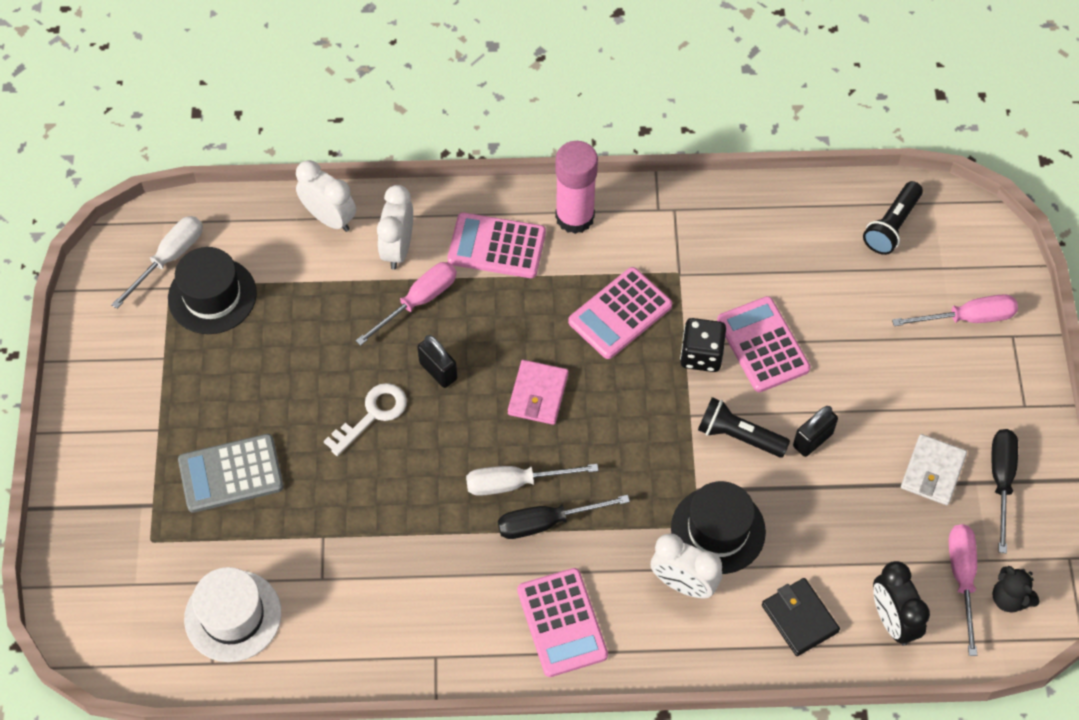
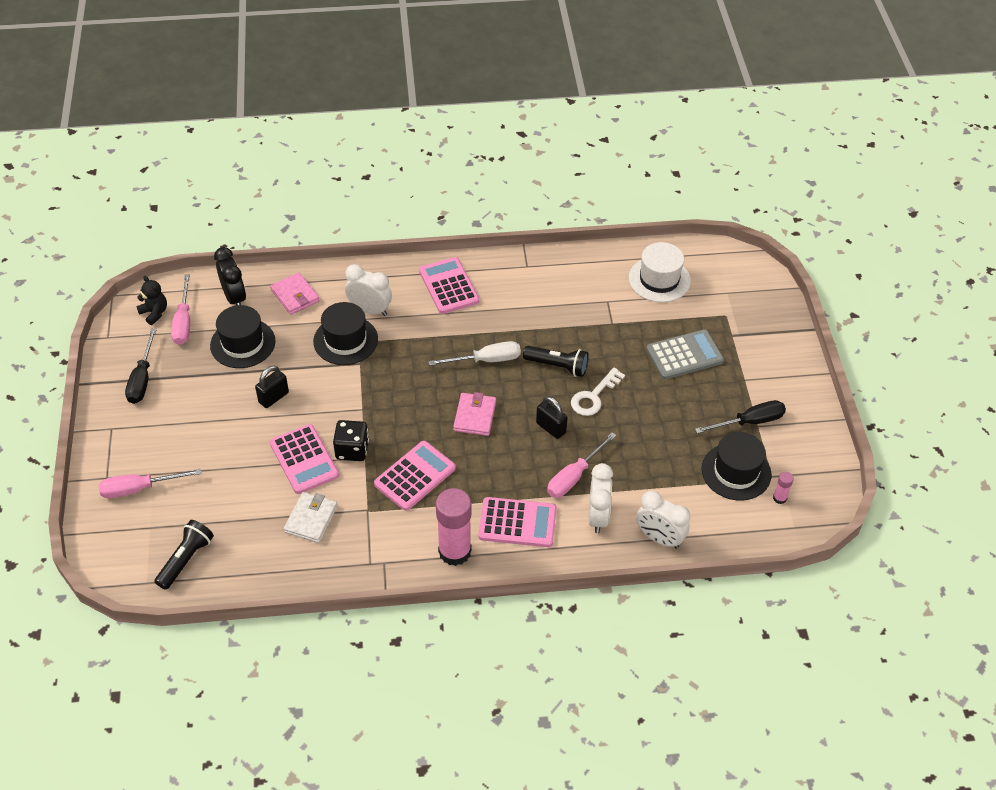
camera: 175 degrees right, 10 degrees down
(169, 258) = (779, 498): white screwdriver -> pink glue stick
(547, 522) = (462, 338): black screwdriver -> black screwdriver (749, 422)
(738, 436) = (327, 397): black flashlight -> black flashlight (558, 366)
(799, 618) = (295, 296): black wallet -> pink wallet
(868, 534) = (243, 343): none -> black hat
(932, 472) = (190, 382): white wallet -> white wallet (311, 519)

